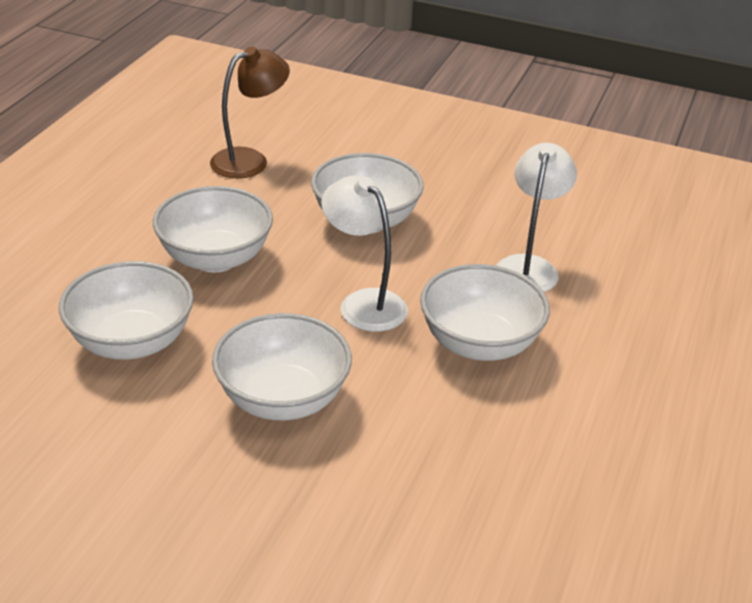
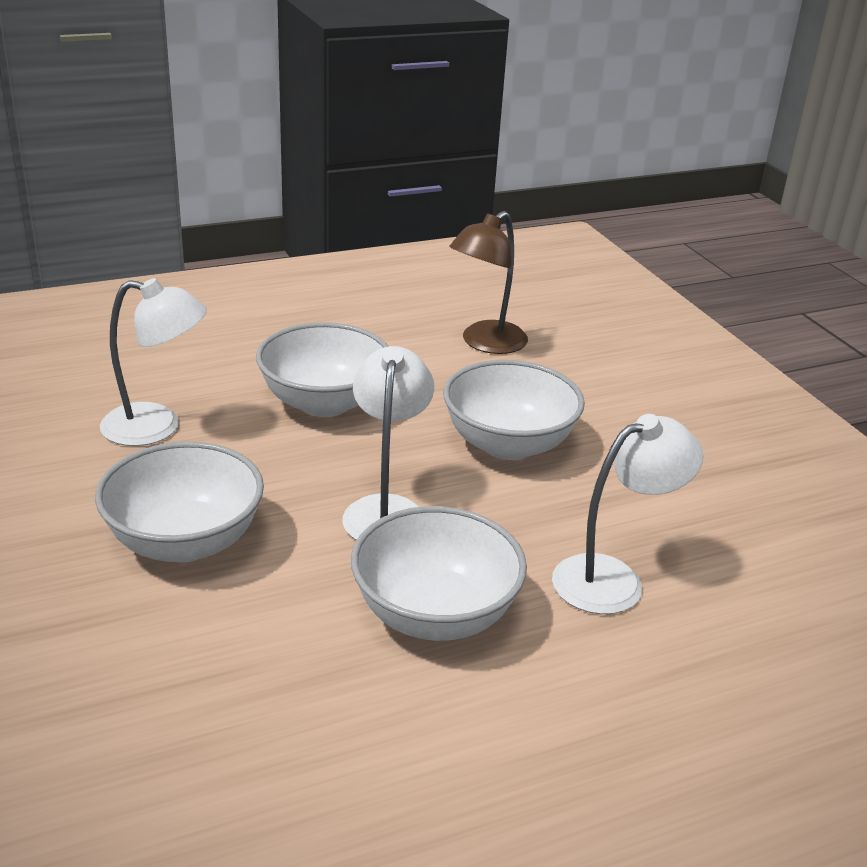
camera: 45 degrees right, 5 degrees down
(132, 342) = (157, 427): white bowl -> white lamp
(250, 160) = (485, 343): brown lamp -> brown lamp turned 120 degrees clockwise

